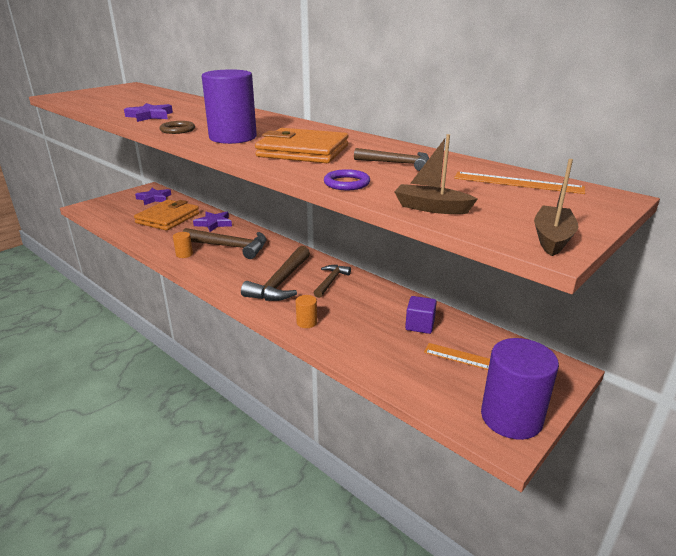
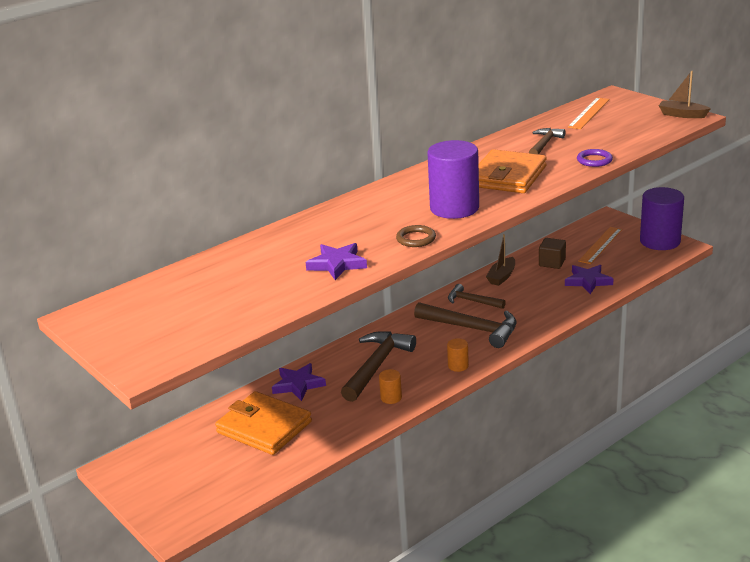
camera: 80 degrees left, 0 degrees up
(154, 198) = (171, 453): purple star -> purple star (588, 281)
(306, 322) = (548, 313): orange cylinder -> orange cylinder (458, 366)
(419, 325) = (552, 263): purple cube -> brown cube
(431, 208) = (641, 138): brown boat -> brown boat (502, 277)

